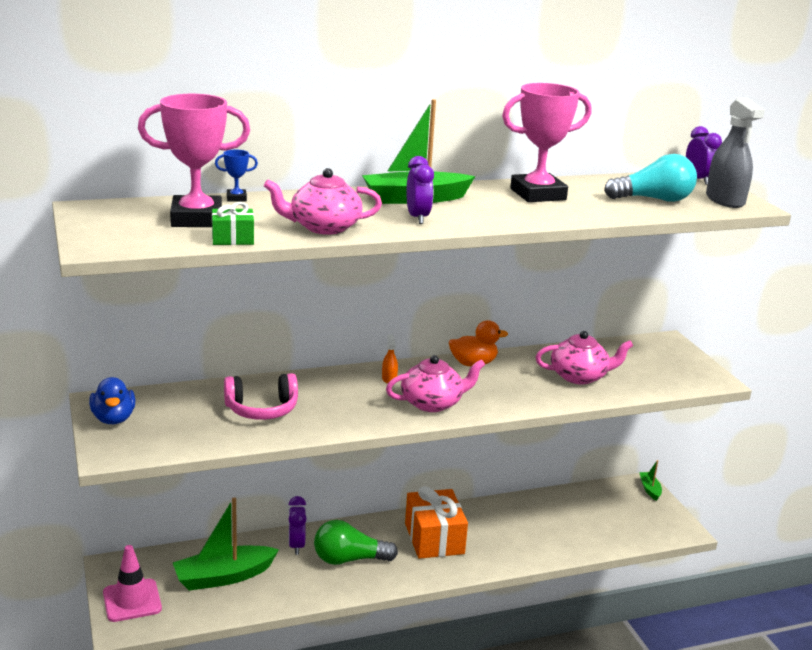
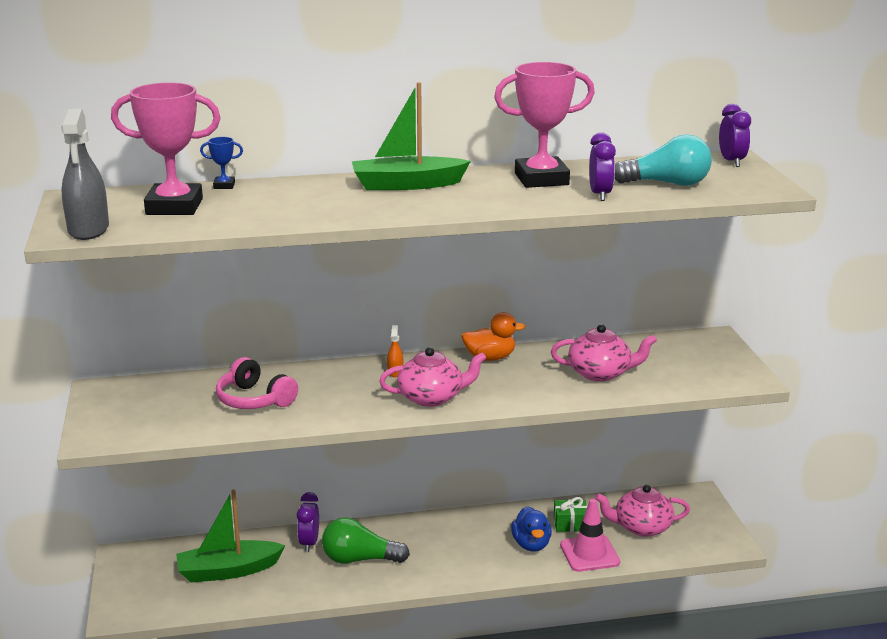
camera: 10 degrees right, 0 degrees up
(113, 419) = (106, 405): blue duck -> blue duck (531, 544)
(132, 601) = (133, 589): pink traffic cone -> pink traffic cone (589, 554)
(233, 239) = (200, 226): green gift -> green gift (570, 524)
(262, 409) = (254, 400): pink headphones -> pink headphones turned 45 degrees clockwise
(323, 227) = (296, 215): pink teapot -> pink teapot (641, 527)
(417, 218) = (399, 205): purple clock -> purple clock (600, 195)
(434, 538) = (454, 542): orange gift -> none
(650, 489) = (706, 500): green boat -> none
(725, 200) = (748, 184): grey spray bottle -> grey spray bottle (88, 230)

